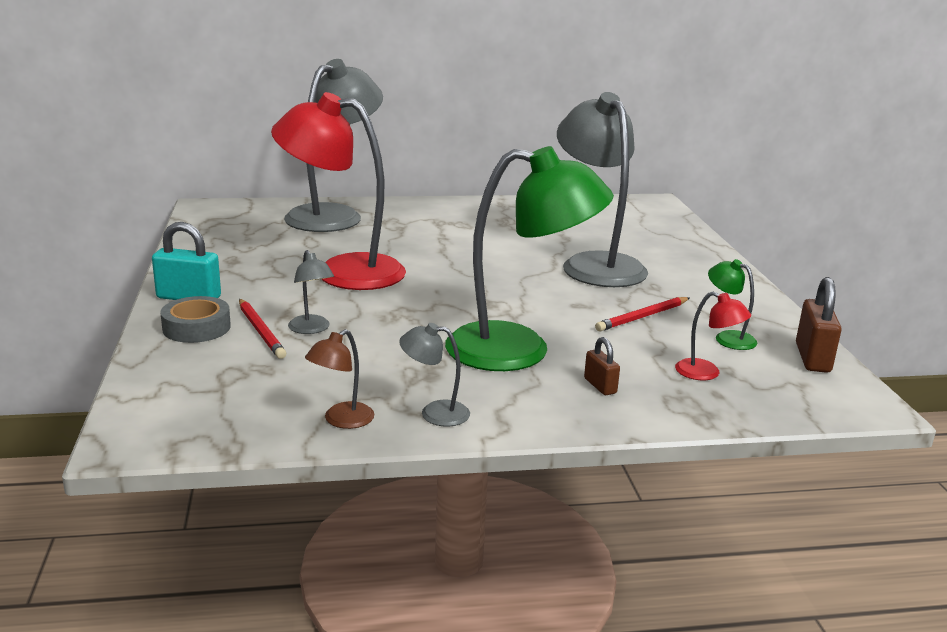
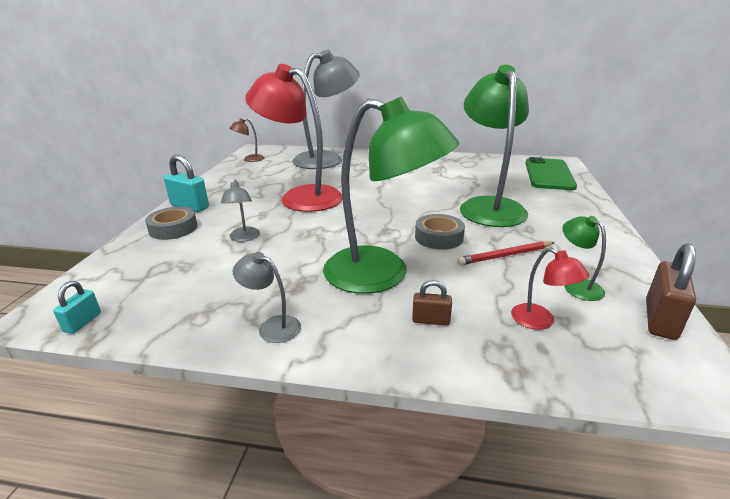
camera: 20 degrees right, 5 degrees up
(197, 439) = (82, 322): none -> turquoise padlock
(260, 331) = (210, 235): red pencil -> none
(341, 420) = (196, 322): brown lamp -> brown lamp (249, 159)
(558, 305) = (439, 237): none -> grey tape
(596, 264) = (489, 206): grey lamp -> green lamp
(600, 386) = (430, 320): brown padlock -> brown padlock turned 75 degrees counterclockwise
(648, 219) = (549, 174): none -> green phone

